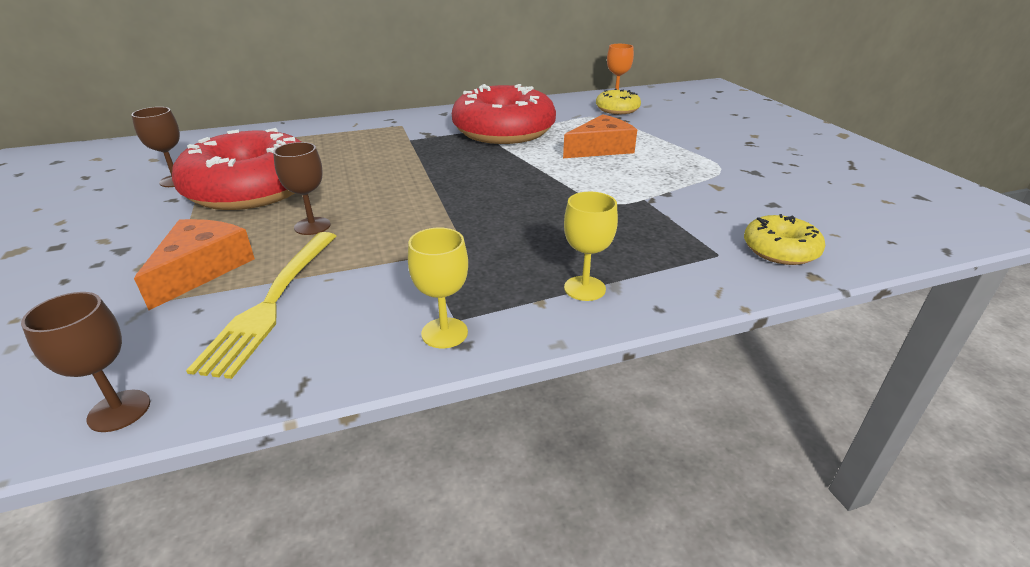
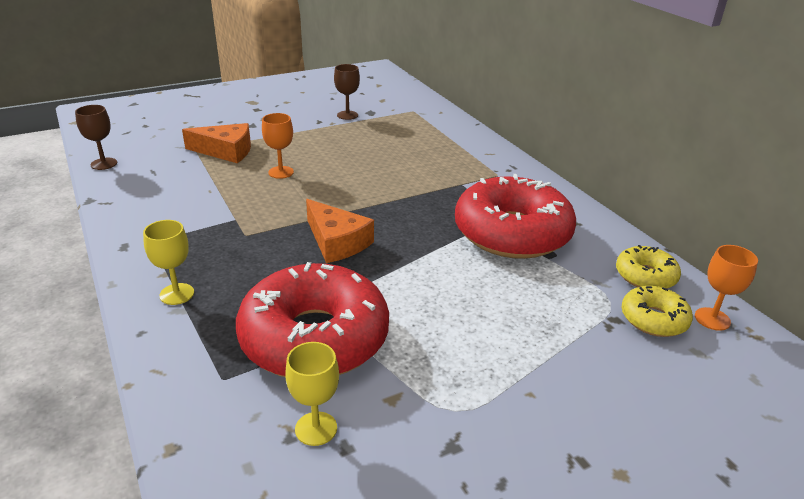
camera: 80 degrees right, 0 degrees up
(251, 189) = (338, 140): red donut -> red donut (314, 338)
(272, 303) = (184, 179): yellow fork -> none
(312, 226) = (281, 172): brown goblet -> orange goblet
(444, 333) = (137, 239): yellow goblet -> yellow goblet (316, 428)
(601, 148) = (486, 303): orange cheese -> orange cheese (336, 242)
(780, 250) = (226, 430): yellow donut -> yellow donut (645, 276)

